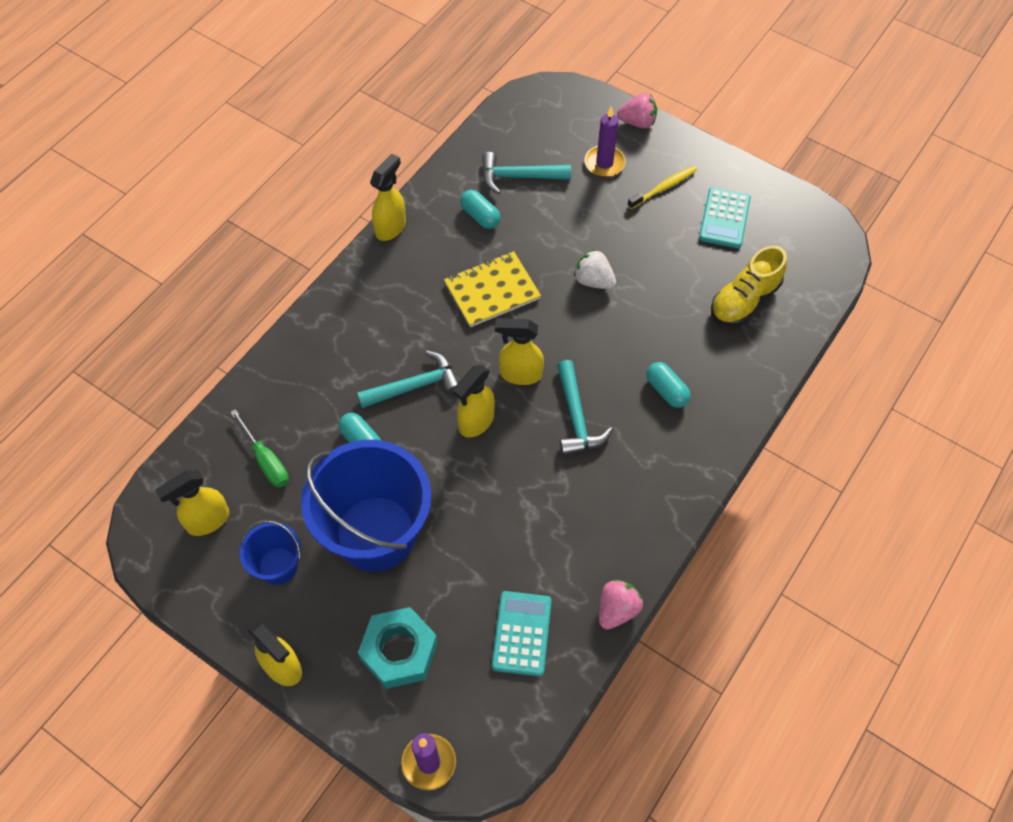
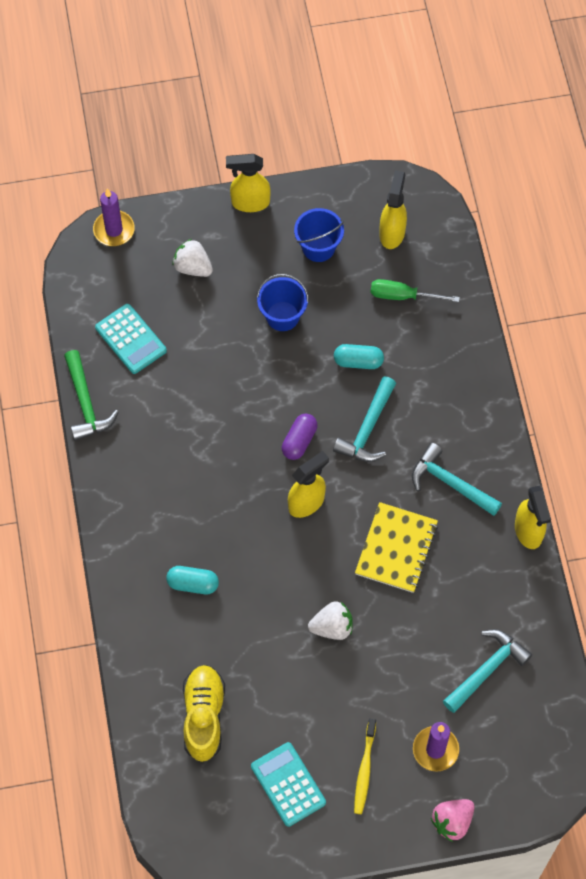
camera: 135 degrees right, 5 degrees up
(376, 533) = (282, 316): blue bucket -> blue bucket, size x0.48
(399, 651) = (193, 267): turquoise nut -> white strawberry
(476, 422) = (299, 441): yellow spray bottle -> purple capsule
(480, 216) = (475, 604): turquoise capsule -> none
(576, 417) = (235, 506): turquoise hammer -> turquoise hammer (450, 483)
(617, 610) = (86, 403): pink strawberry -> green hammer

